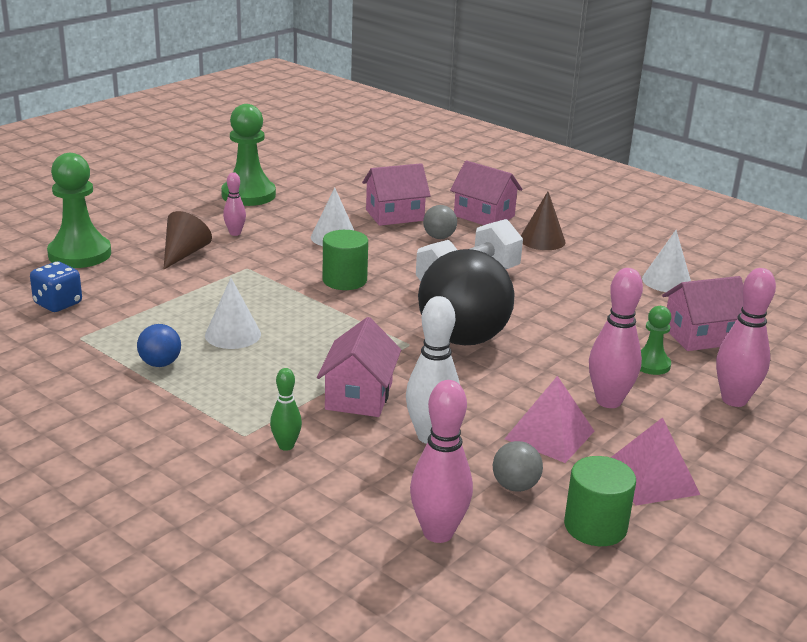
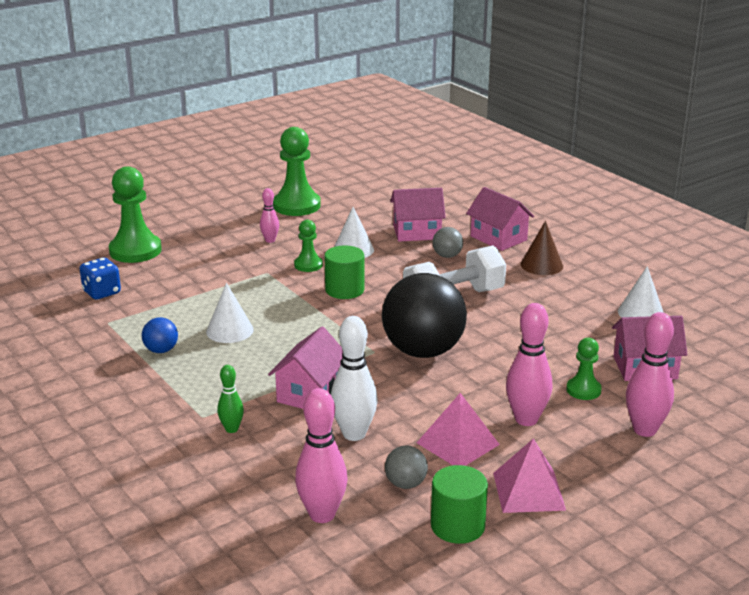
camera: 15 degrees right, 0 degrees up
(184, 253) = (220, 256): brown cone -> none
(291, 257) = (308, 265): none -> green pawn

